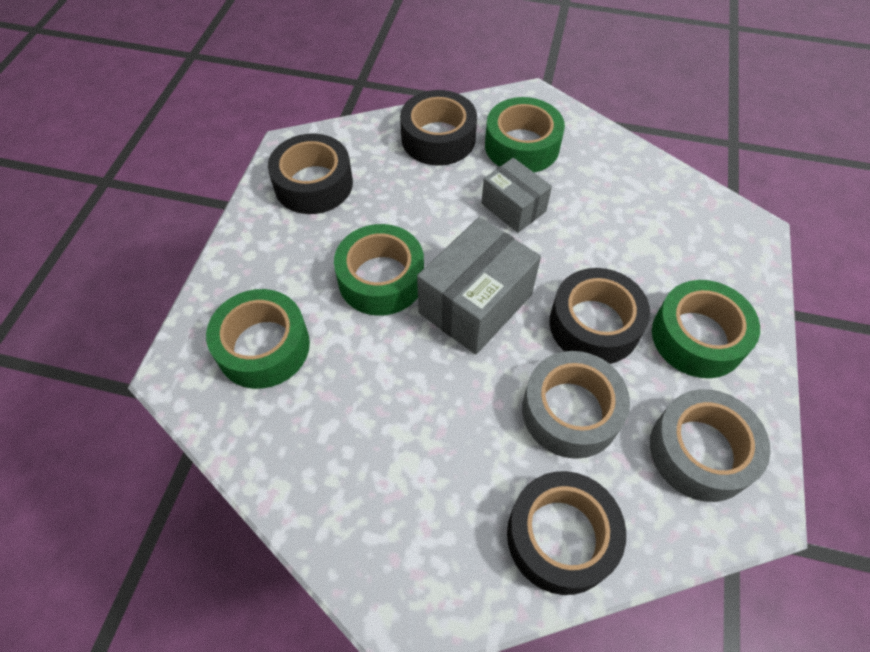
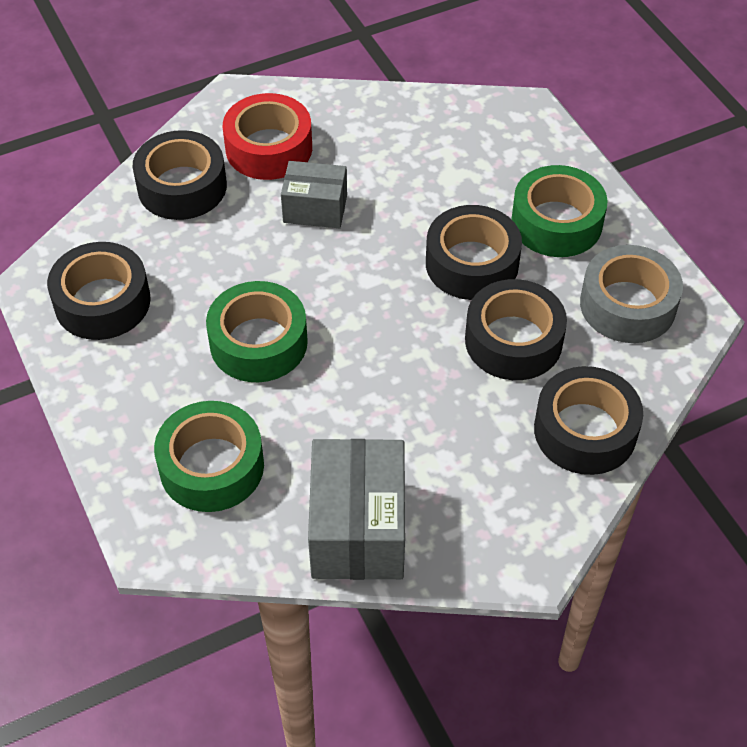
camera: 40 degrees left, 5 degrees down
(475, 304) = (361, 309): grey box -> grey box (358, 529)
(522, 146) = (269, 148): green tape -> red tape
(570, 411) = (513, 340): grey tape -> black tape

